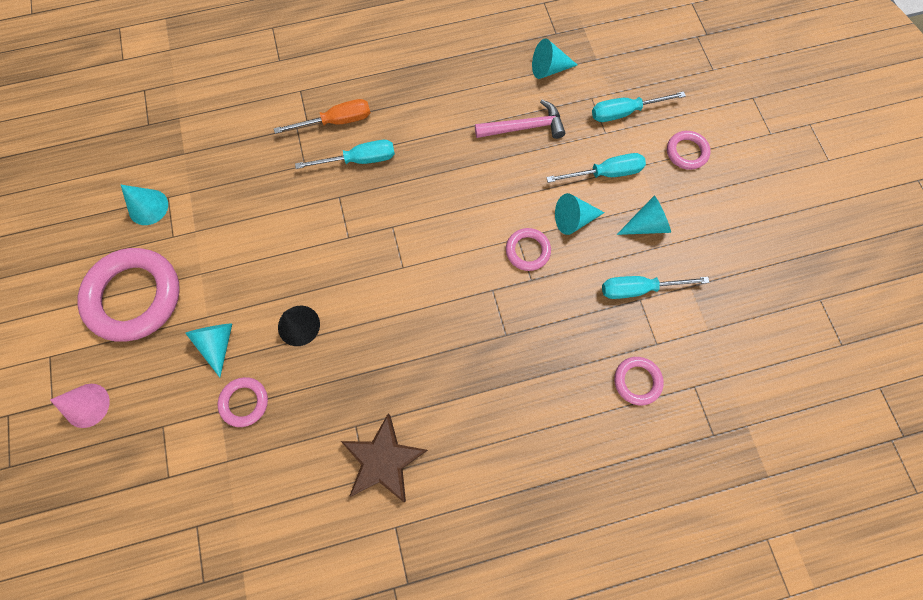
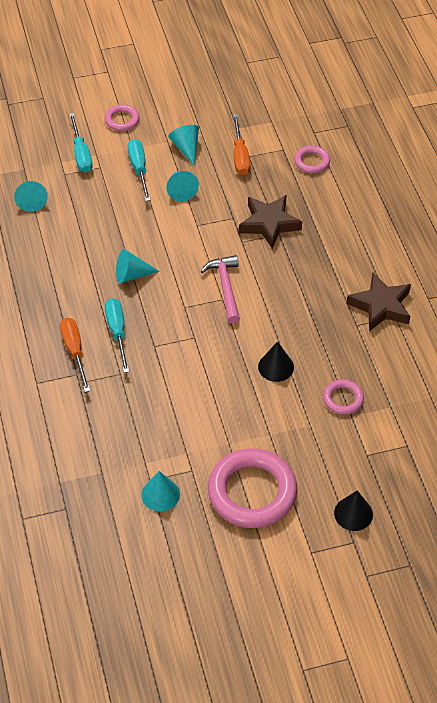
camera: 90 degrees left, 20 degrees down
(87, 405) = (353, 513): pink cone -> black cone
(218, 343) = (294, 423): turquoise cone -> turquoise cone (132, 275)
(522, 322) = (269, 224): none -> brown star
(524, 127) = (91, 218): pink hammer -> pink hammer (225, 287)
(527, 251) = (208, 219): pink ring -> none
(638, 289) = (240, 156): turquoise screwdriver -> orange screwdriver

